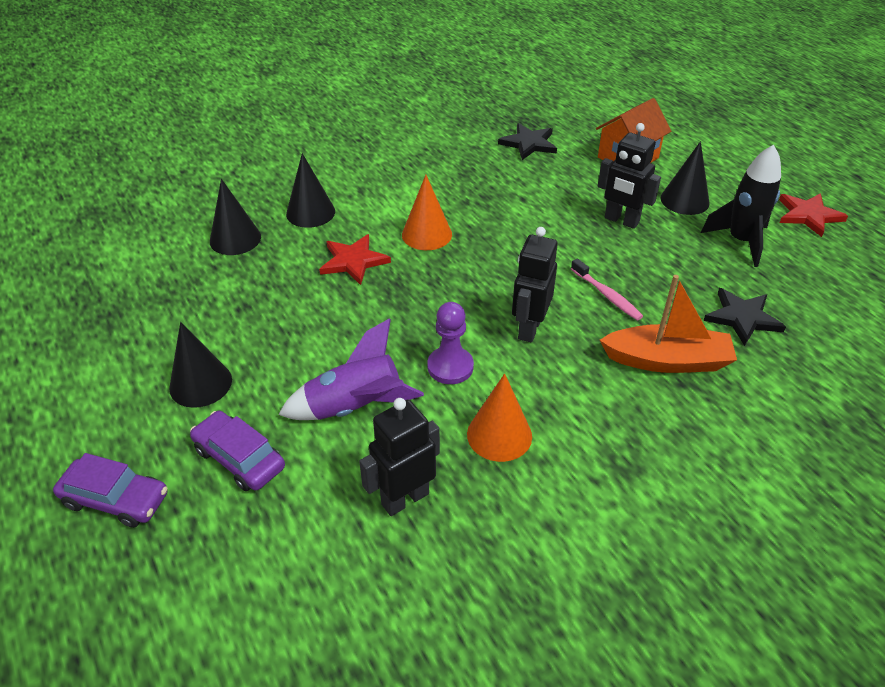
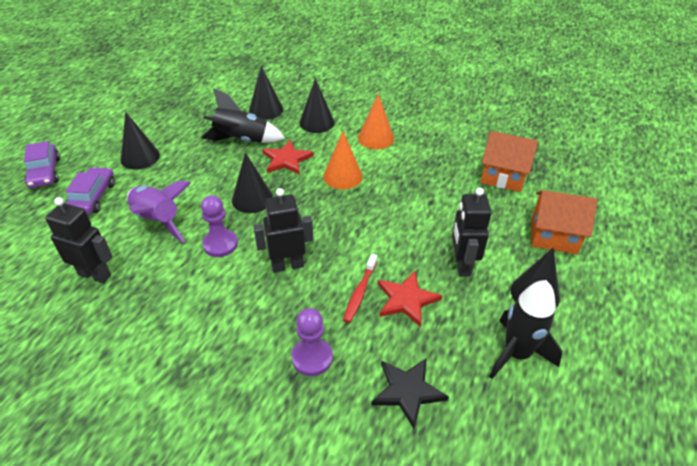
camera: 55 degrees right, 0 degrees up
(274, 281) = (241, 140): none -> black rocket
(396, 313) = (252, 199): none -> black cone
(499, 435) = (172, 294): orange cone -> orange cone (376, 138)
(529, 143) = (503, 176): black star -> orange house
(607, 295) = (360, 292): pink toothbrush -> red toothbrush
(667, 360) = (312, 357): orange boat -> purple pawn
(808, 215) = (617, 395): red star -> red star (406, 299)

